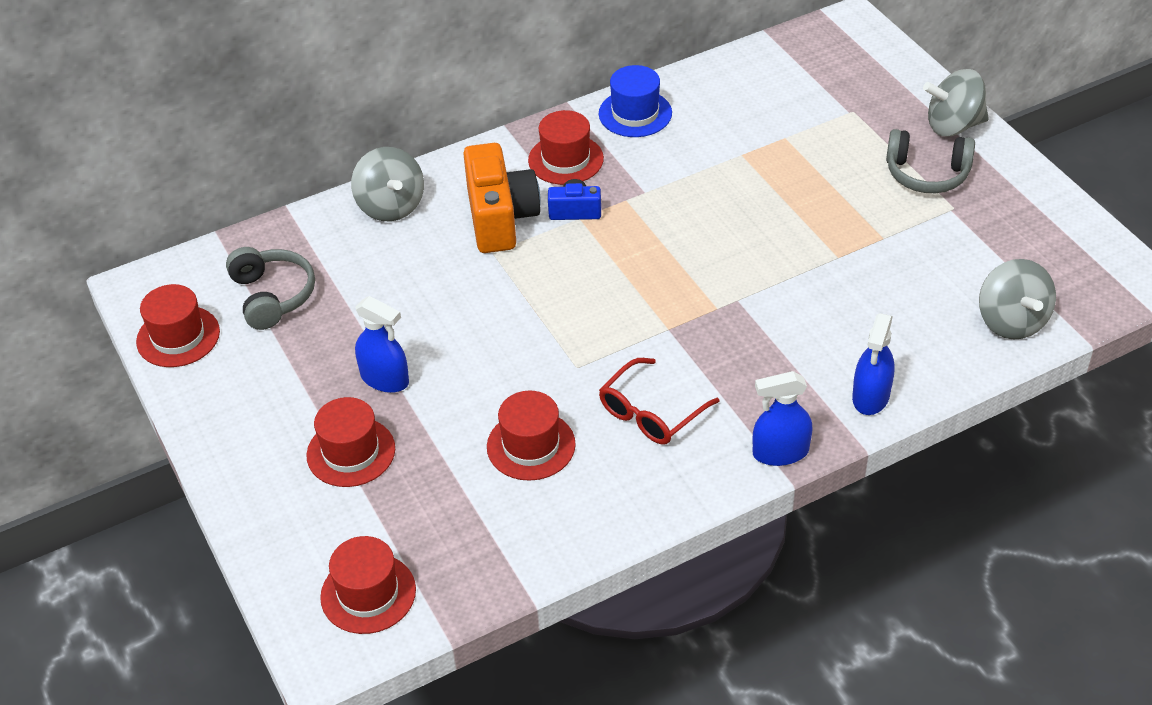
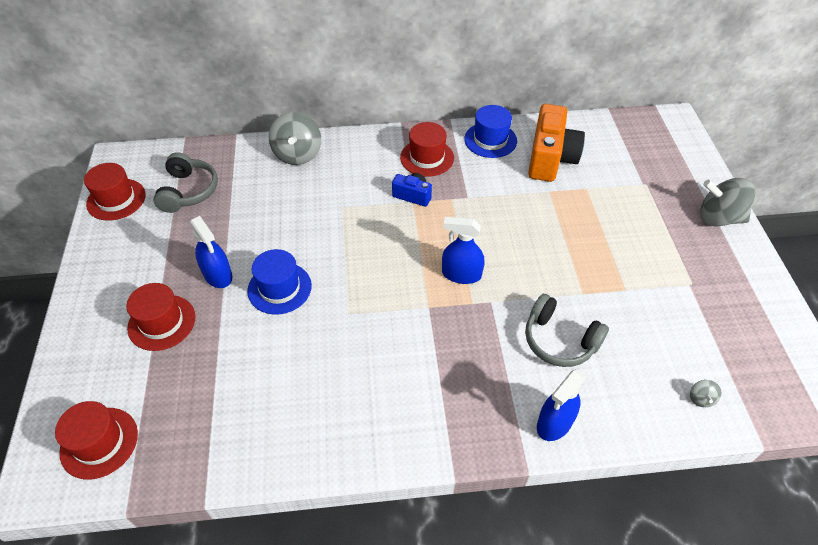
camera: 20 degrees right, 5 degrees up
(474, 367) = (279, 288): none -> blue hat
(500, 218) = (361, 184): orange camera -> orange camera (550, 158)
(531, 445) = (281, 365): red hat -> none
(651, 413) = (379, 371): red glasses -> none
(780, 452) = (459, 445): blue spray bottle -> blue spray bottle (461, 274)
(927, 174) = (682, 249): grey headphones -> grey headphones (559, 340)
(1011, 321) = (701, 398): grey spinning top -> grey spinning top, size x0.43

